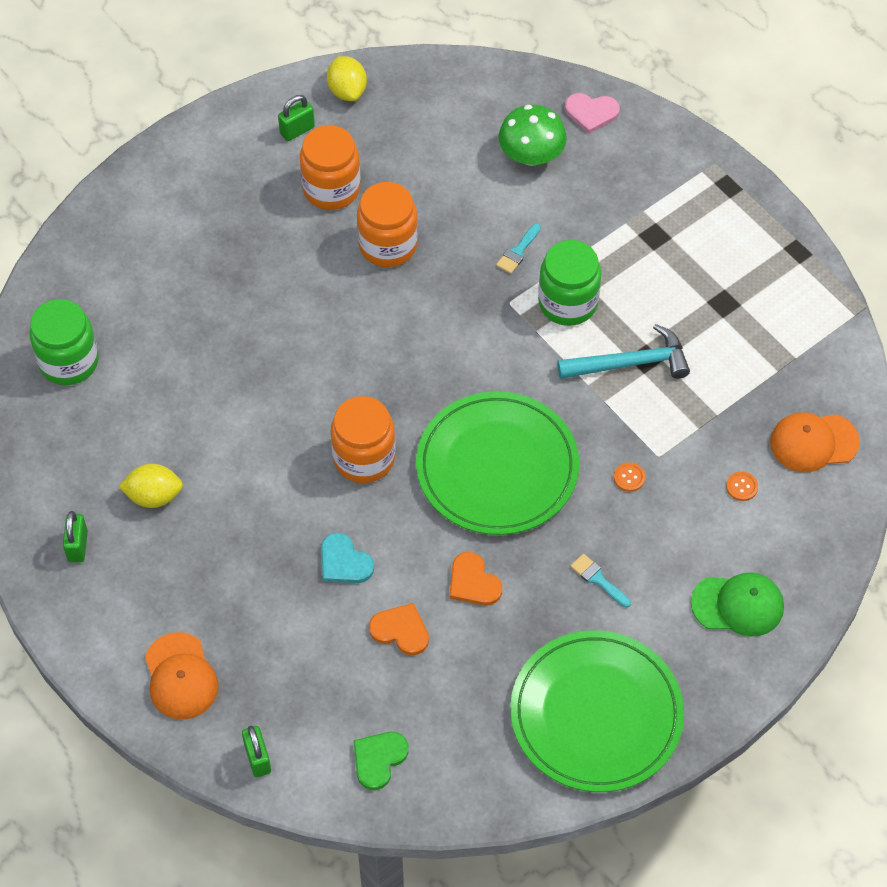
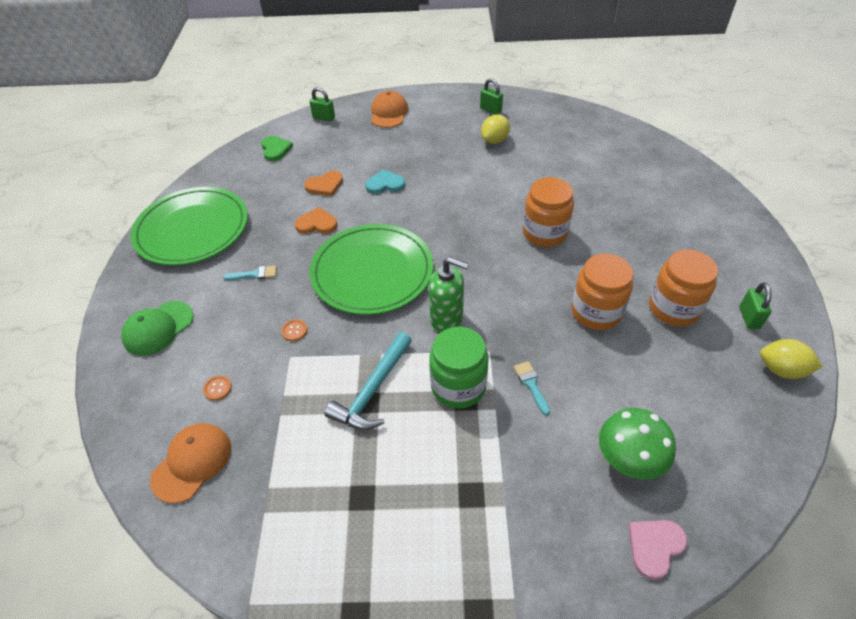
camera: 130 degrees right, 10 degrees down
(69, 361) = (610, 144): green jar -> none
(180, 676) = (389, 113): orange cap -> orange cap turned 75 degrees clockwise
(364, 458) = (439, 220): orange jar -> orange jar (544, 233)
(501, 358) = (447, 319): none -> green soap dispenser

